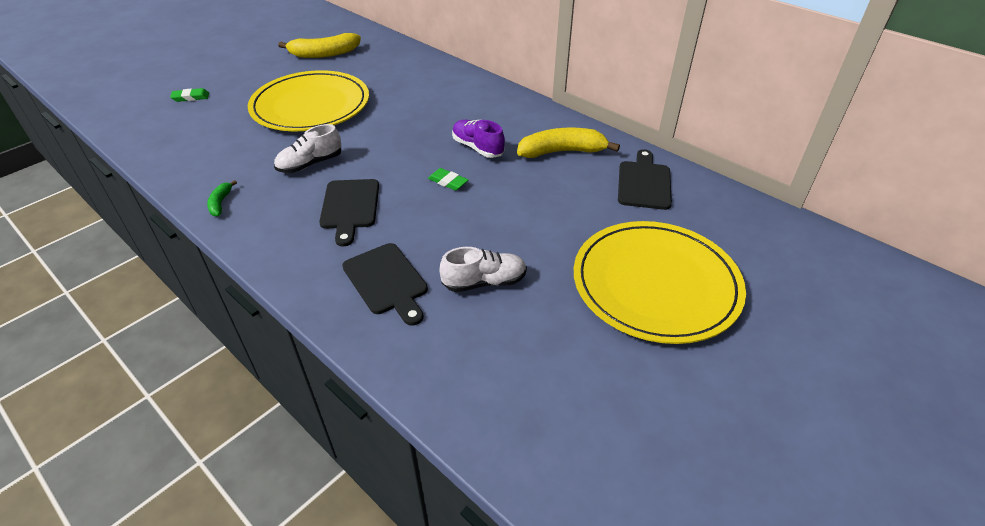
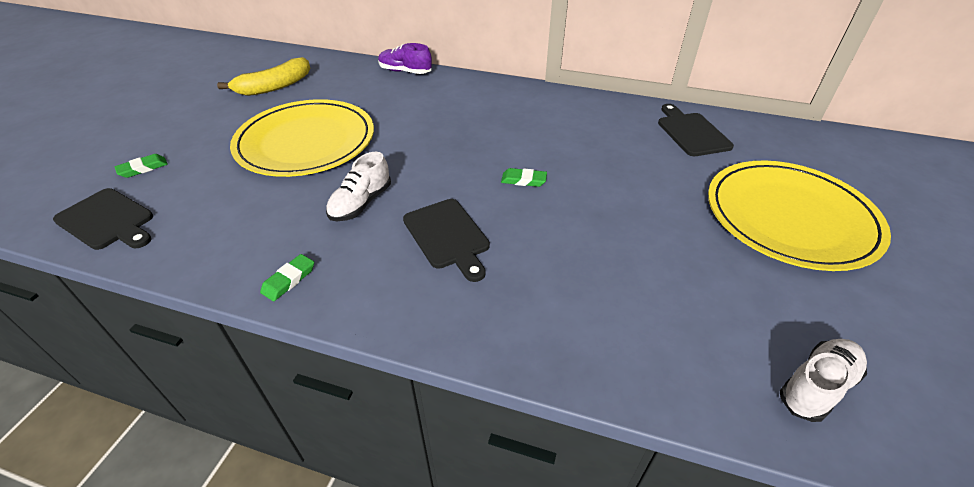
camera: 25 degrees left, 0 degrees up
(220, 203) = (289, 280): green banana -> green eraser
(387, 281) = (560, 302): black cutting board -> black cutting board (107, 220)
(477, 148) = (520, 140): purple shoe -> purple shoe (405, 71)
(484, 282) = (653, 268): white shoe -> white shoe (816, 386)
(562, 152) = (598, 124): yellow banana -> none

